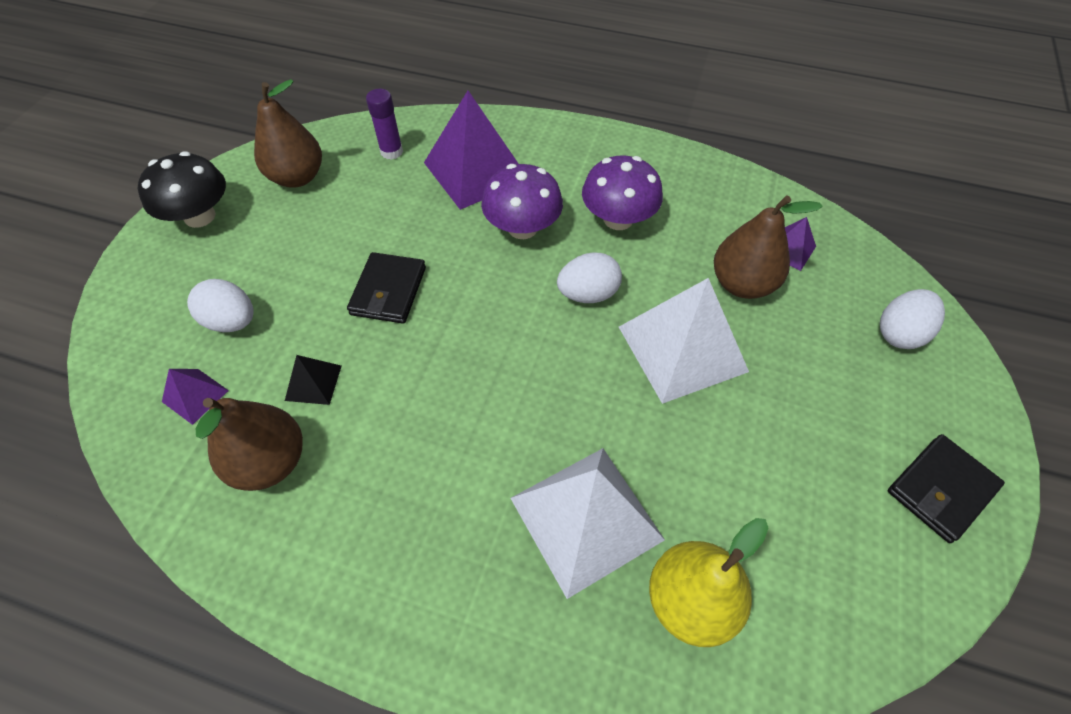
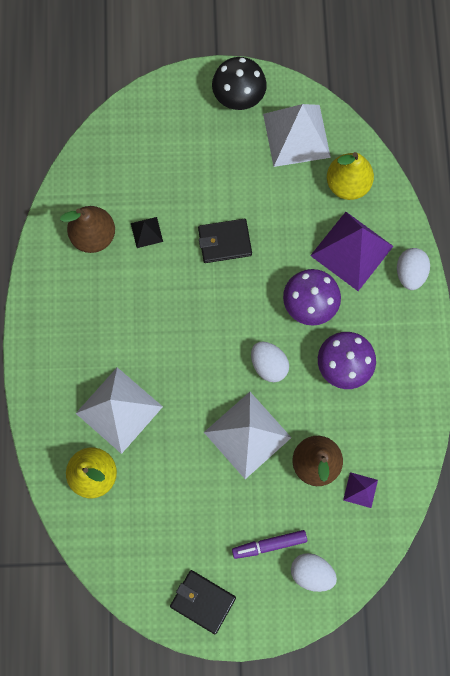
camera: 70 degrees right, 20 degrees up
(195, 396) = (116, 175): purple pyramid -> none
(232, 321) = (169, 164): white egg -> white egg (409, 273)
(297, 177) = (296, 135): brown pear -> white pyramid
(391, 152) = (347, 184): purple glue stick -> yellow pear
(854, 371) = (269, 544): none -> purple marker

